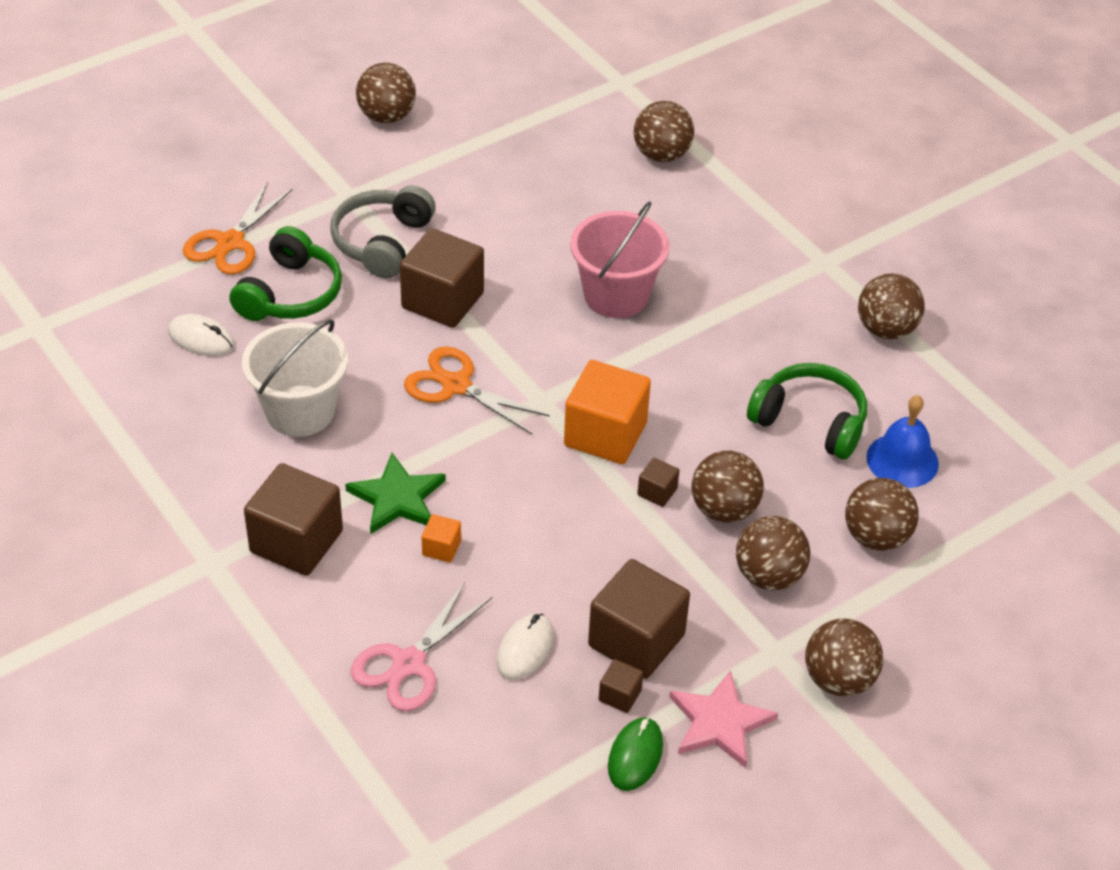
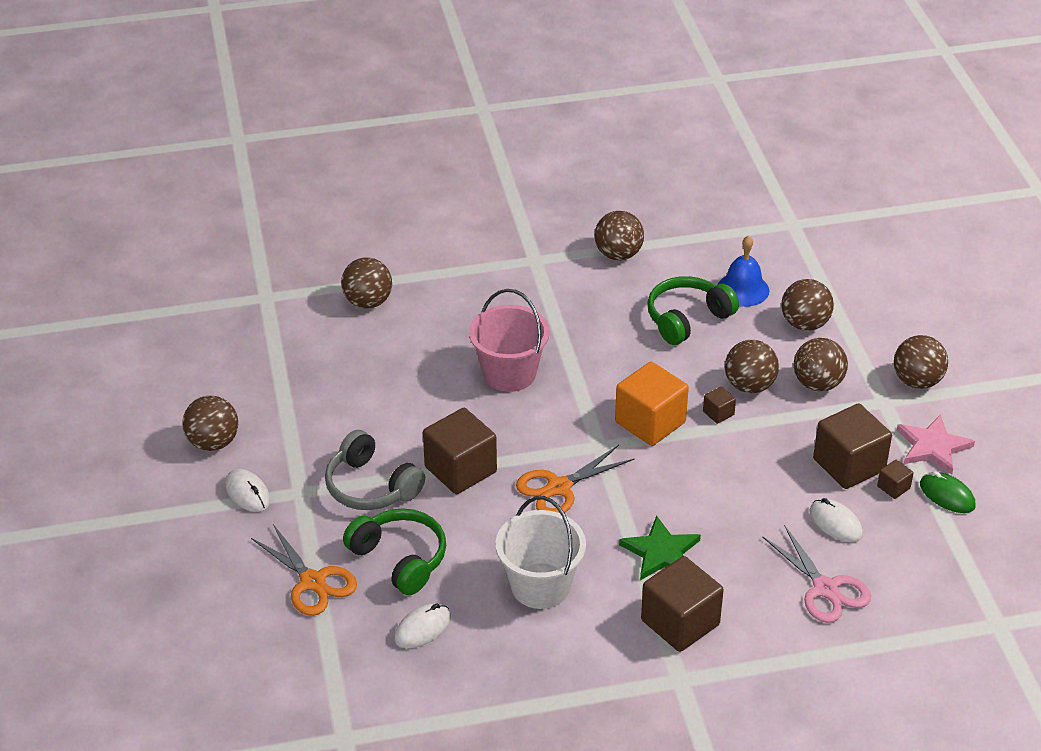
camera: 65 degrees left, 5 degrees down
(329, 161) = (247, 493): none -> white mouse
(441, 548) = (722, 541): orange cube -> none

